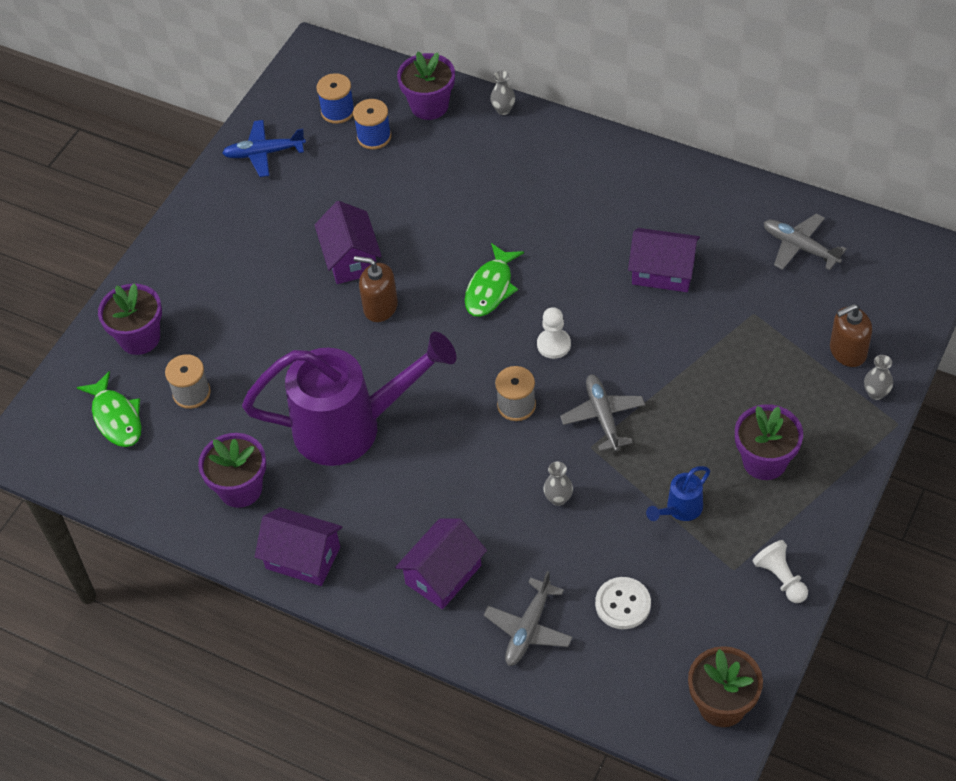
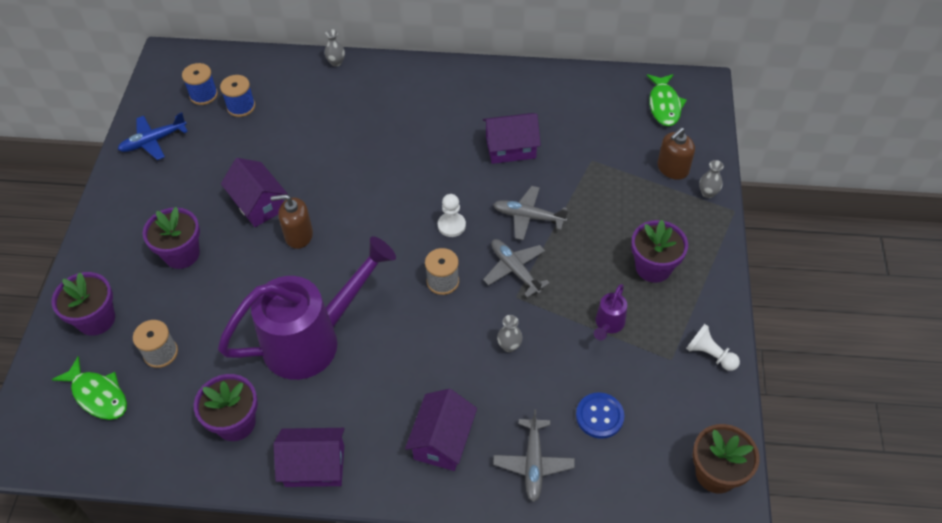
camera: 25 degrees left, 0 degrees up
(429, 106) = (276, 73): purple flower pot -> purple flower pot (182, 254)
(491, 288) = (383, 196): green fish -> green fish (664, 105)
(623, 604) = (599, 416): white button -> blue button
(680, 510) = (608, 325): blue watering can -> purple watering can
(800, 247) = (602, 104): grey plane -> grey plane (528, 217)

